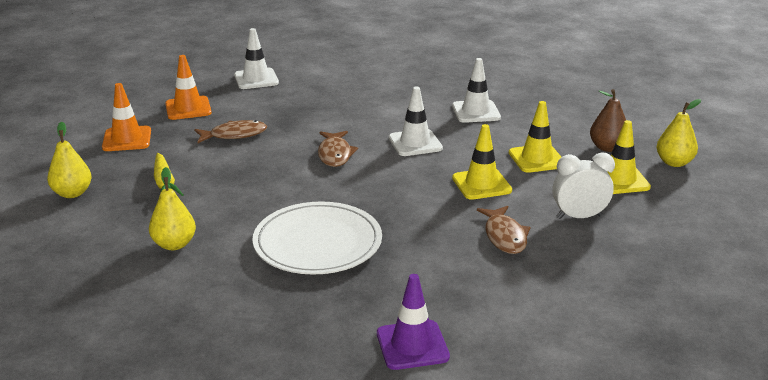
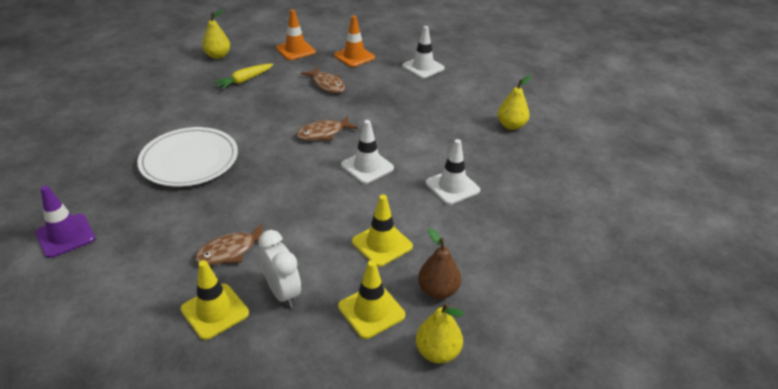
camera: 65 degrees right, 10 degrees up
(174, 244) = (170, 106): yellow pear -> yellow pear (511, 125)
(481, 184) = (314, 219): yellow traffic cone -> yellow traffic cone (215, 311)

